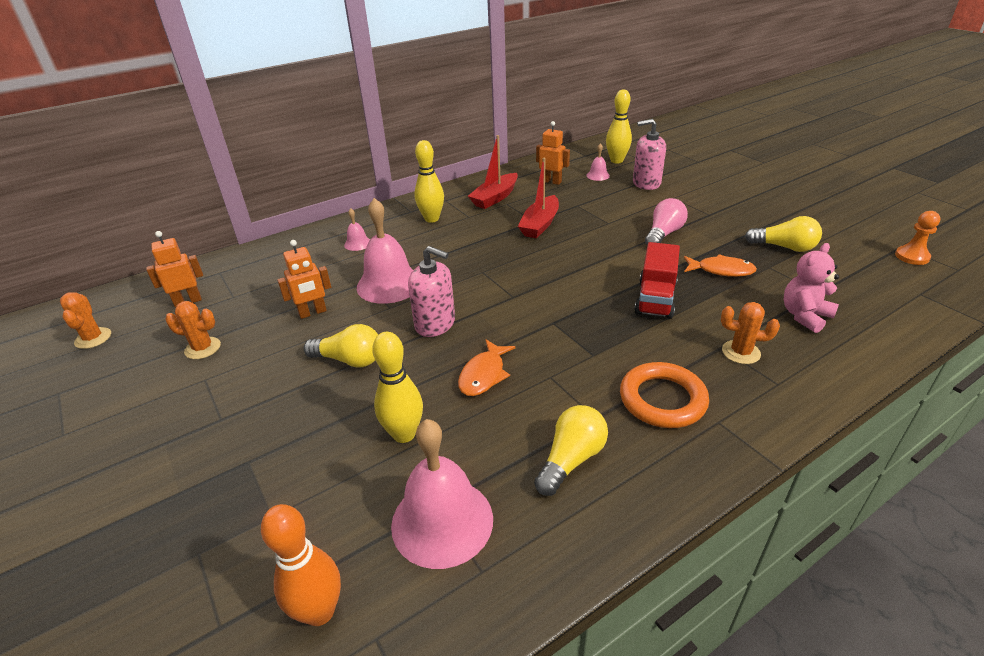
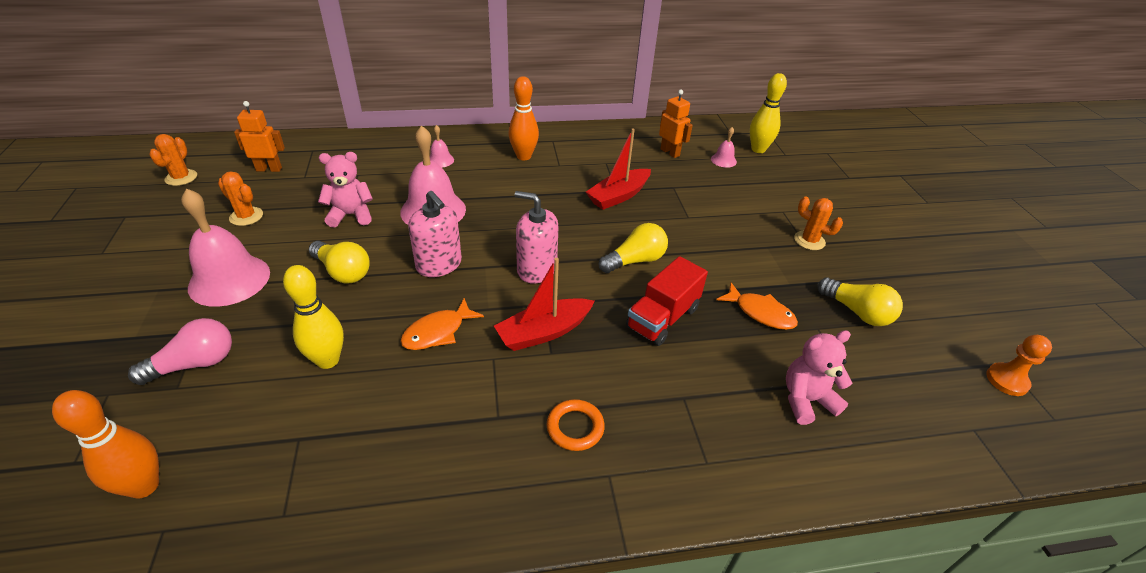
camera: 20 degrees right, 5 degrees up
(313, 313) = (351, 215): orange robot -> pink teddy bear
(431, 219) = (523, 156): yellow bowling pin -> orange bowling pin
(442, 521) = (291, 454): pink bell -> pink bell (229, 280)
(495, 198) = (600, 153): red boat -> red boat (544, 332)
(571, 459) = (441, 449): yellow light bulb -> yellow light bulb (635, 260)
(646, 183) = (767, 185): pink soap dispenser -> pink soap dispenser (536, 269)
(662, 399) = (575, 427): orange ring -> orange ring, size x0.63
(663, 234) = (735, 249): pink light bulb -> pink light bulb (195, 364)
(741, 352) = (698, 412): orange cactus -> orange cactus (809, 241)

